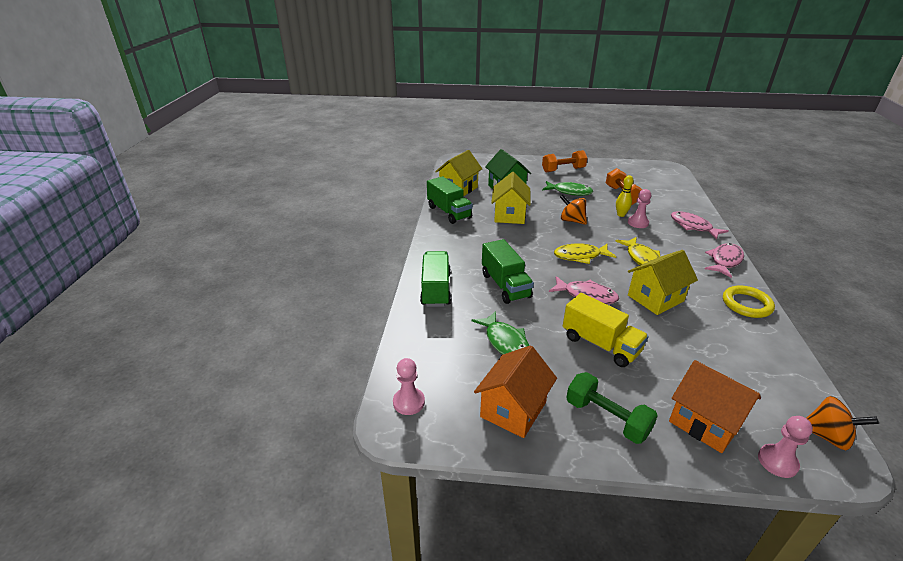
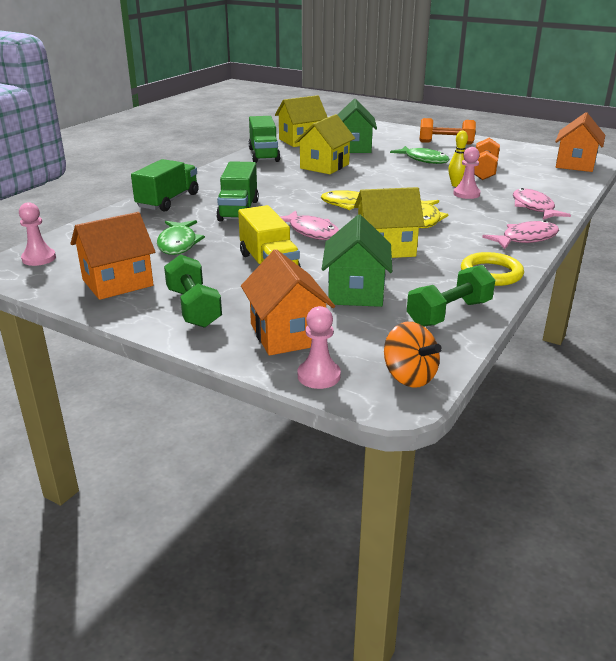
camera: 25 degrees right, 5 degrees down
(572, 221) = (388, 180): orange spinning top -> none
(666, 175) = (575, 164): none -> orange house
(692, 355) = (356, 292): none -> green house
(772, 357) = (449, 313): none -> green dumbbell

